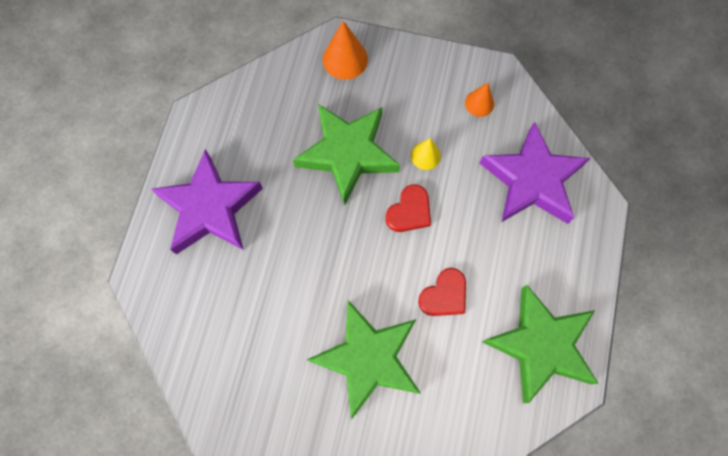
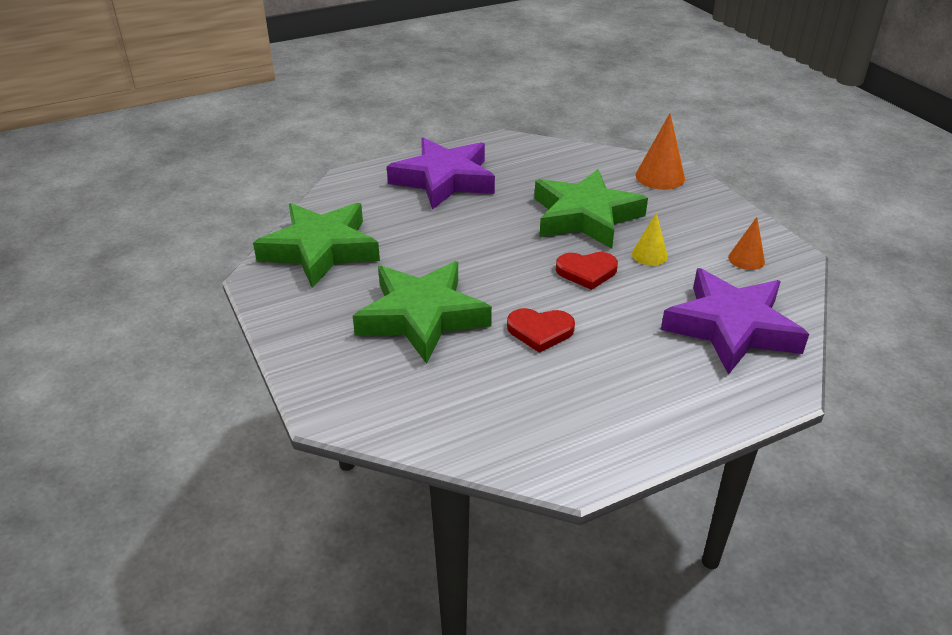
camera: 50 degrees right, 35 degrees down
(540, 345) = (578, 422): green star -> green star (320, 249)

